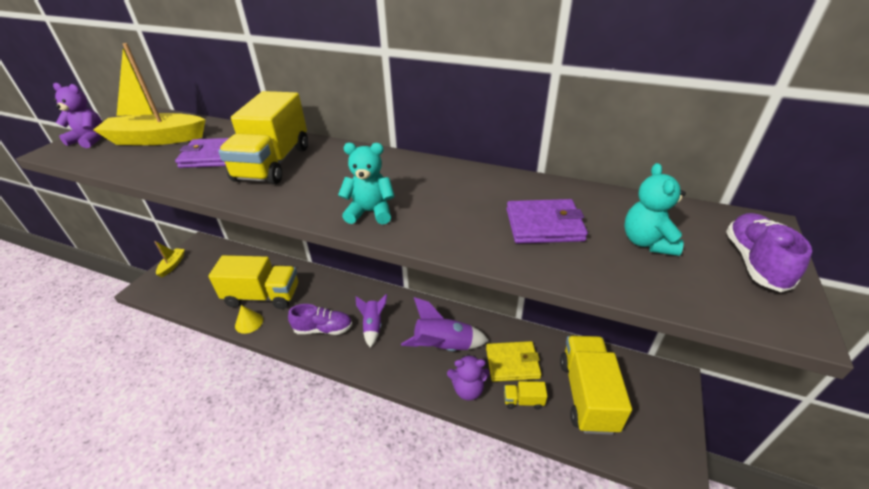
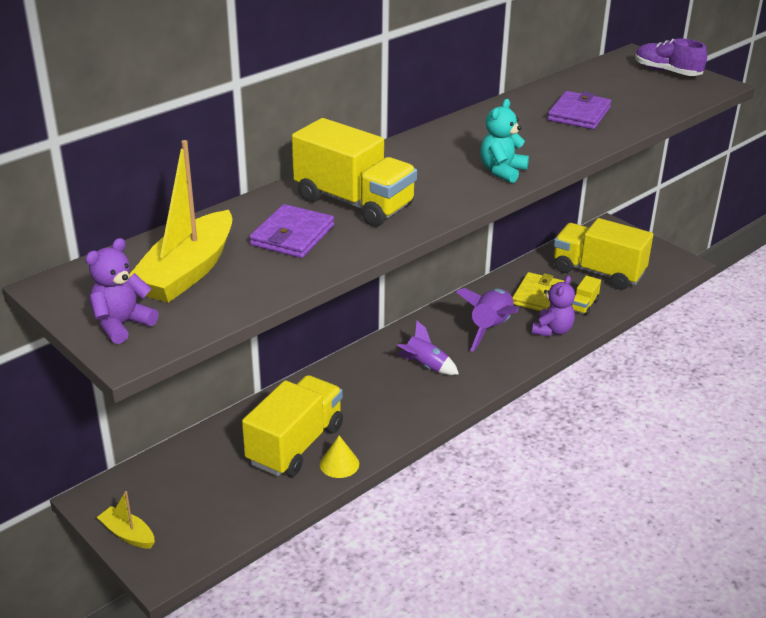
camera: 65 degrees left, 5 degrees down
(323, 329) = (401, 404): purple shoe -> none
(647, 242) = (625, 91): turquoise teddy bear -> none

